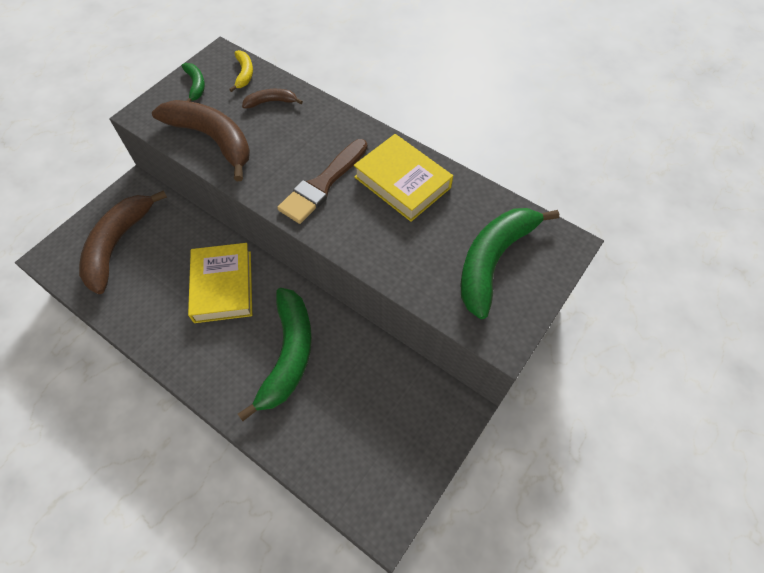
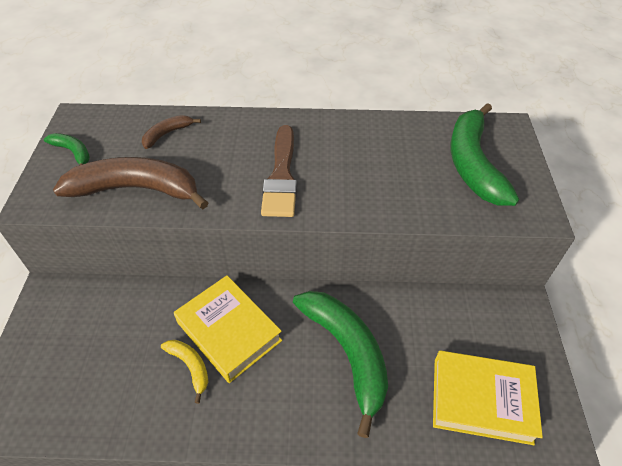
camera: 35 degrees left, 10 degrees down
(118, 244) = (75, 358): brown banana -> none
(244, 74) = (117, 123): yellow banana -> yellow banana (190, 367)
(402, 182) = (347, 143): yellow book -> yellow book (481, 400)

